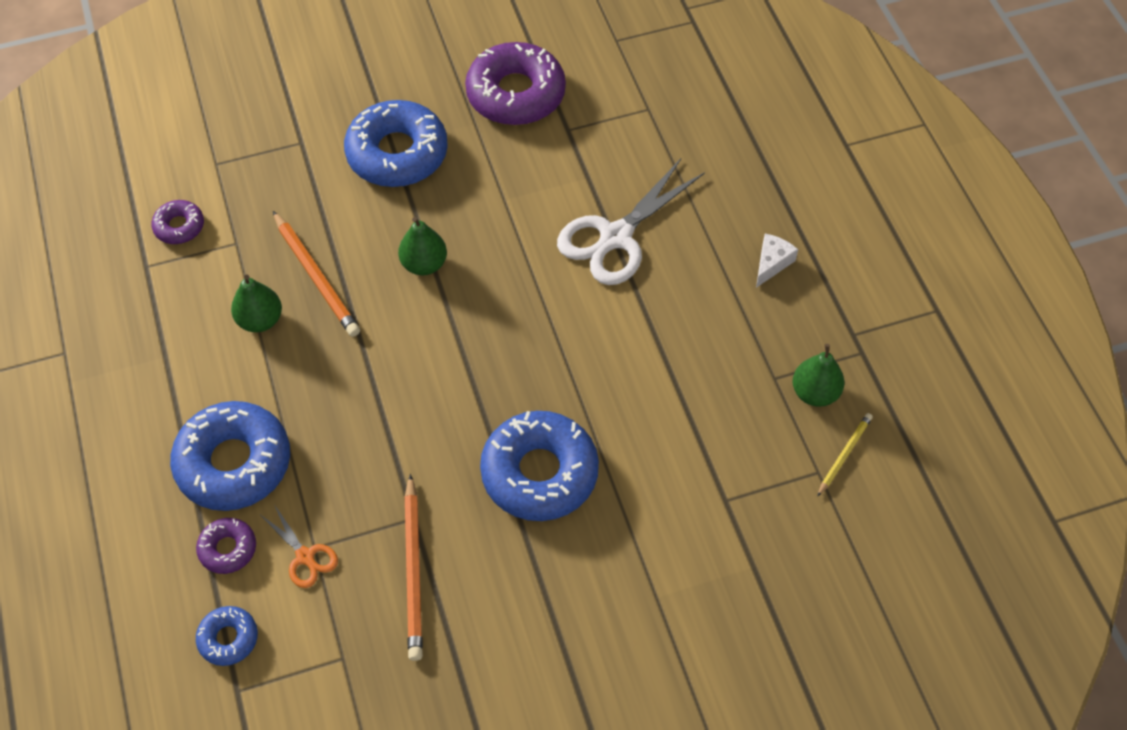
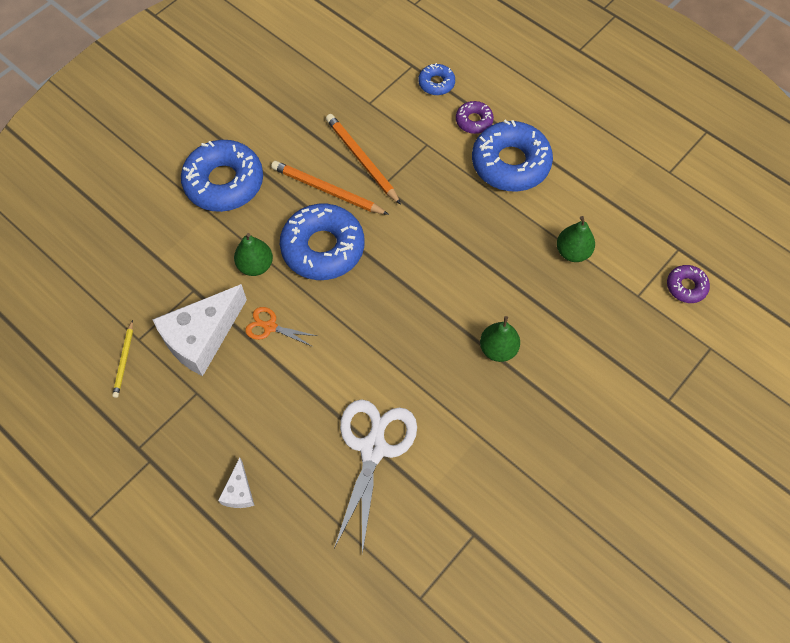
camera: 150 degrees right, 5 degrees up
(305, 556) = (428, 137): orange scissors -> orange scissors (270, 327)
(316, 276) = (563, 300): orange pencil -> orange pencil (327, 190)
(397, 153) = (590, 431): blue donut -> blue donut (224, 182)
(516, 94) = (541, 547): purple donut -> none
(741, 436) = (202, 337): none -> white cheese
(815, 393) = (162, 396): green pear -> green pear (255, 265)

